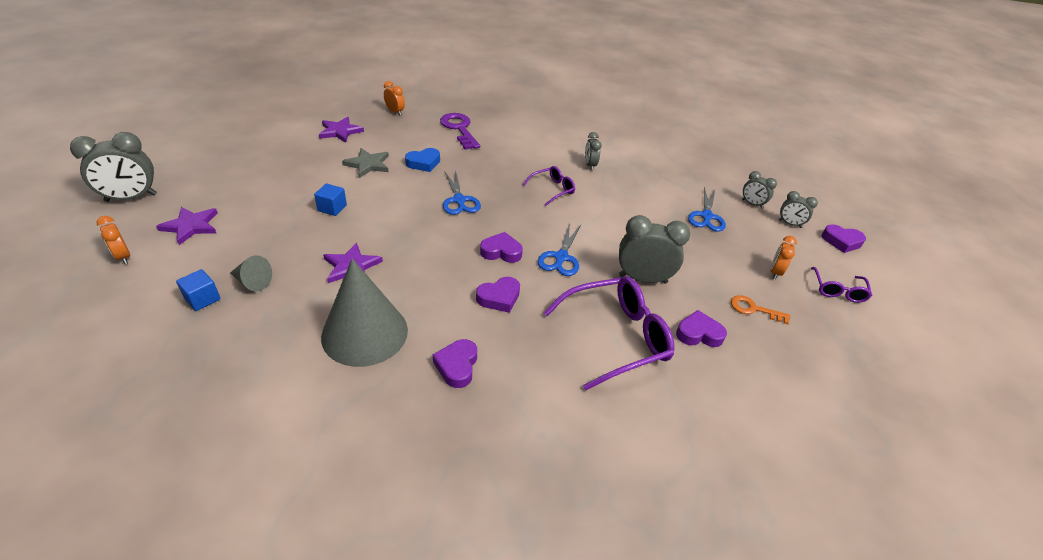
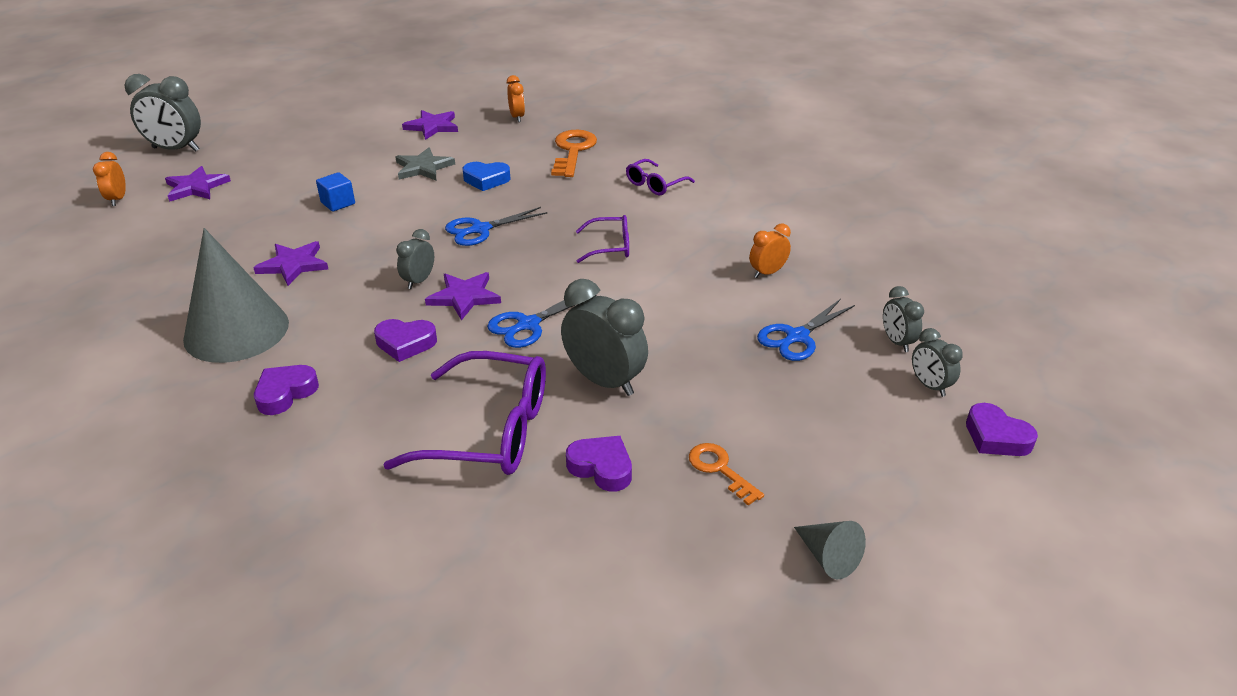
camera: 35 degrees right, 5 degrees down
(202, 299) = (138, 254): blue cube -> none
(252, 282) = (192, 252): grey cone -> grey cone (828, 557)
(459, 129) = (573, 151): purple key -> orange key
(459, 200) = (480, 229): blue scissors -> blue scissors turned 45 degrees clockwise
(501, 252) = (464, 297): purple heart -> purple star
(590, 165) = (697, 231): grey clock -> grey clock (419, 281)
(775, 272) = (816, 438): orange clock -> orange clock (767, 273)
(837, 290) = (895, 496): purple glasses -> purple glasses (655, 184)

